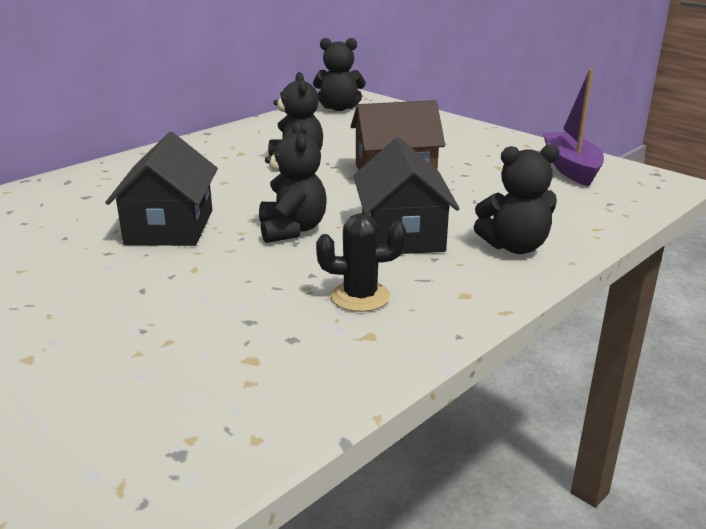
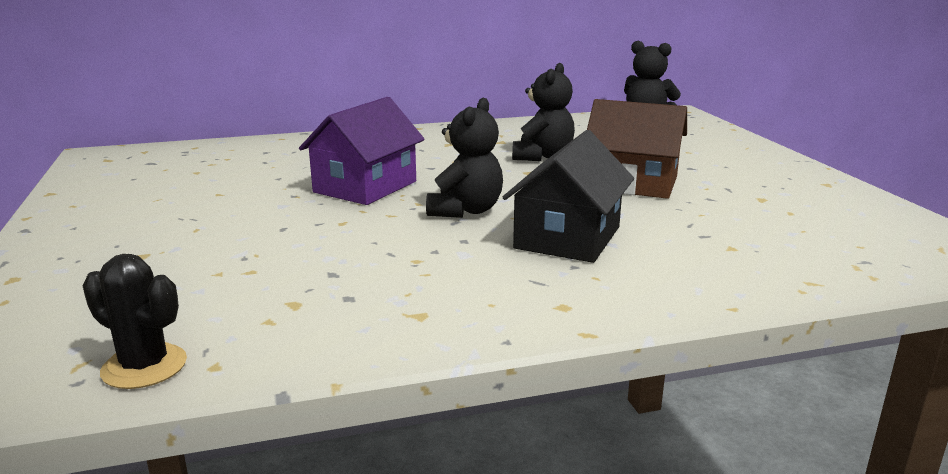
camera: 30 degrees right, 5 degrees down
(170, 227) = (365, 187): black house -> purple house
(360, 297) = (454, 280): black cactus -> black cactus (144, 366)
(515, 247) = (680, 276): black teddy bear -> none
(571, 168) = (857, 216): purple boat -> none

